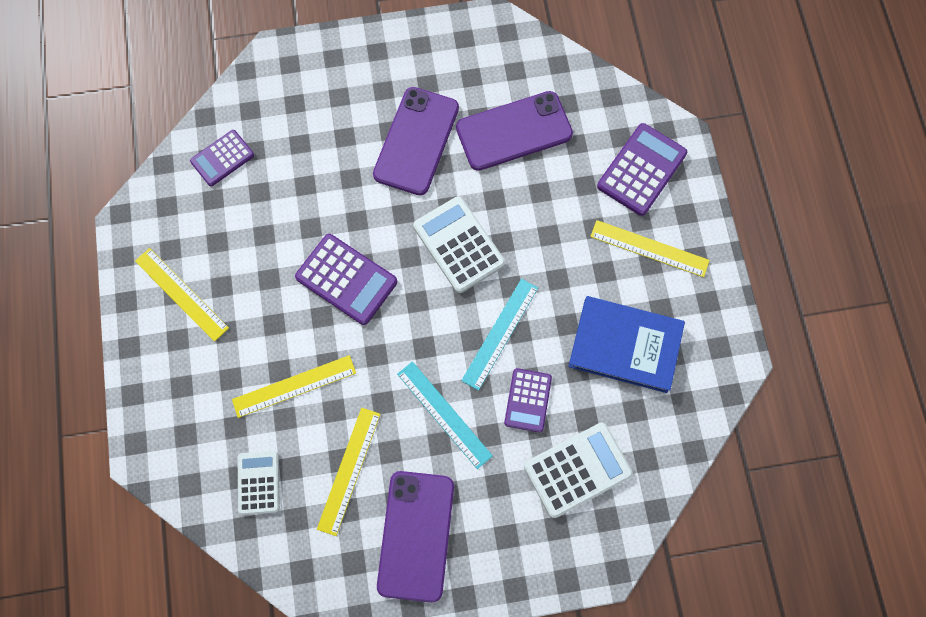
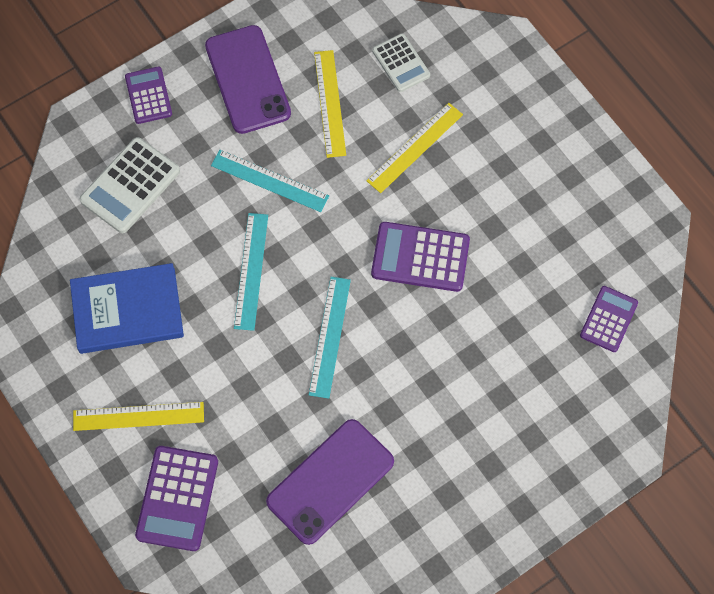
camera: 155 degrees right, 5 degrees down
(181, 294) = (563, 179): yellow ruler -> none
(416, 141) = (426, 424): purple phone -> none
(459, 245) = (330, 336): white calculator -> turquoise ruler
(527, 400) = (199, 224): purple calculator -> purple calculator (148, 95)

